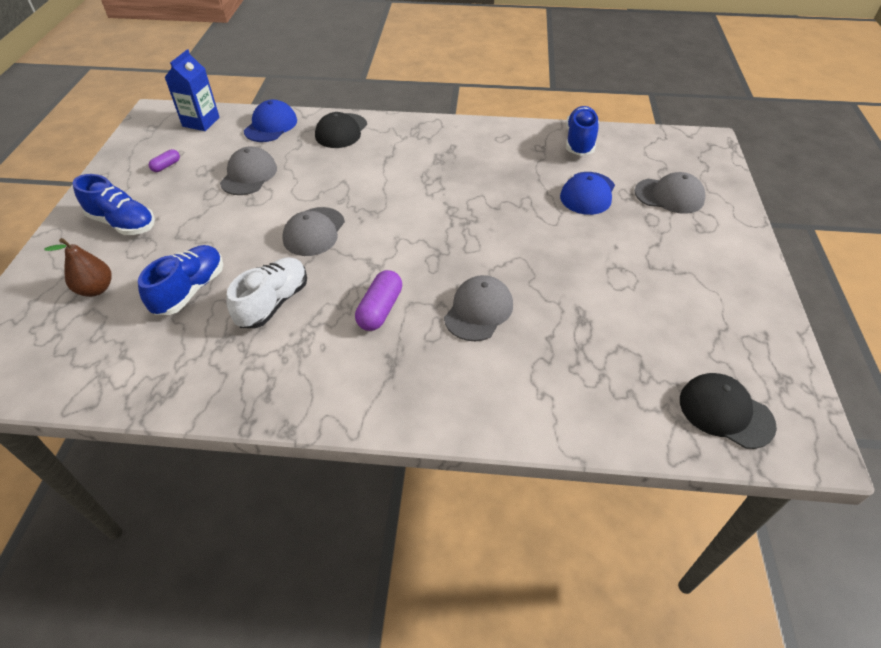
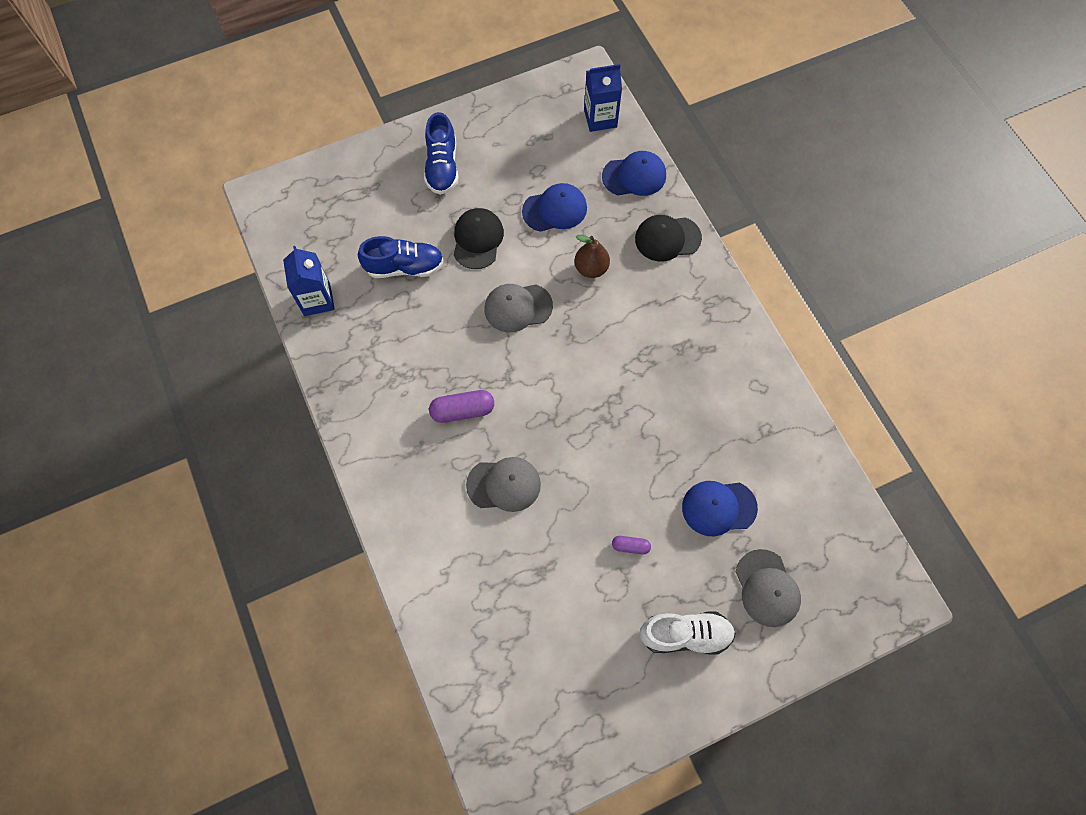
camera: 60 degrees right, 20 degrees up
(96, 289) = (370, 206): brown pear -> brown pear (591, 268)
(144, 377) = (317, 300): none -> blue carton
(166, 166) = (525, 141): purple capsule -> purple capsule (630, 546)
(249, 175) = (555, 209): grey cap -> blue cap
(273, 303) = (425, 331): white shoe -> white shoe (685, 634)
(579, 142) = (804, 464): blue shoe -> none
(725, 412) = (502, 720): black cap -> black cap (477, 239)

